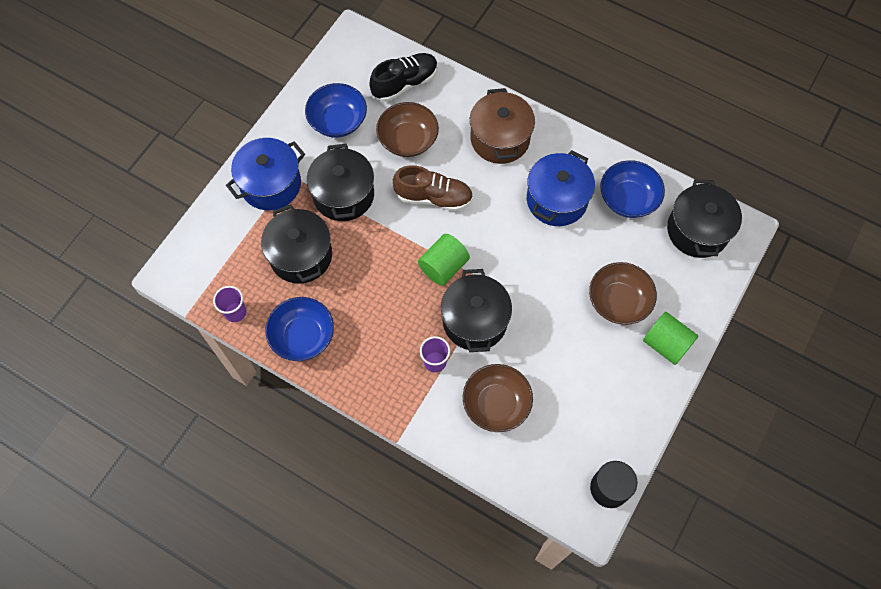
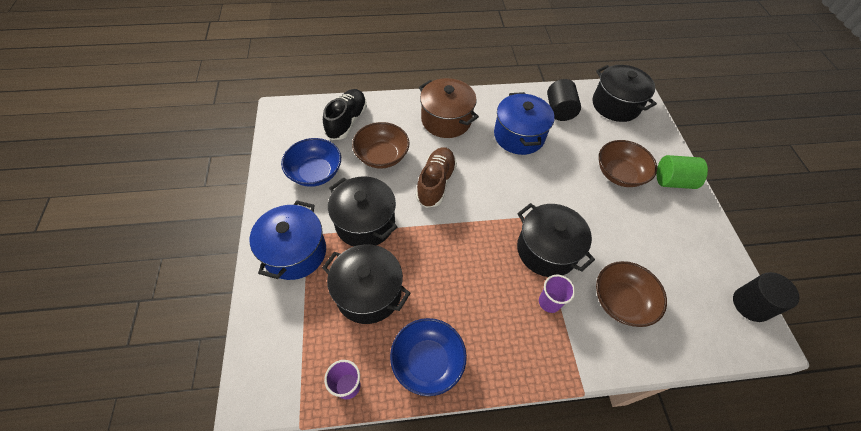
camera: 40 degrees left, 10 degrees down
(433, 197) = (436, 183): brown shoe -> brown shoe turned 45 degrees counterclockwise
(443, 266) = (488, 226): green cylinder -> none
(628, 199) = (559, 110): blue bowl -> black cylinder

